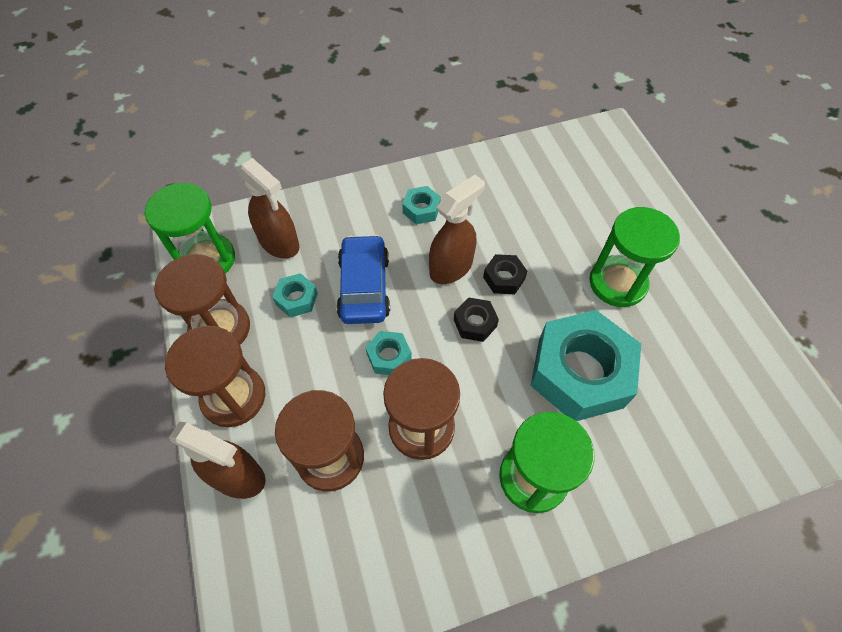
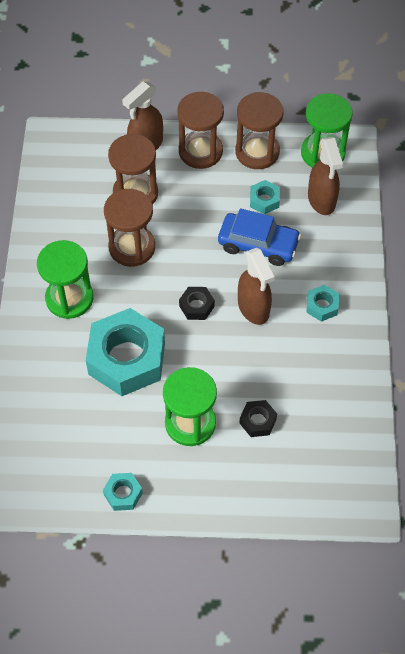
camera: 110 degrees right, 0 degrees up
(279, 243) = (321, 200): brown spray bottle -> brown spray bottle turned 75 degrees counterclockwise
(389, 356) = (192, 244): turquoise nut -> turquoise nut (123, 494)
(504, 278) = (228, 341): black nut -> black nut (257, 421)

